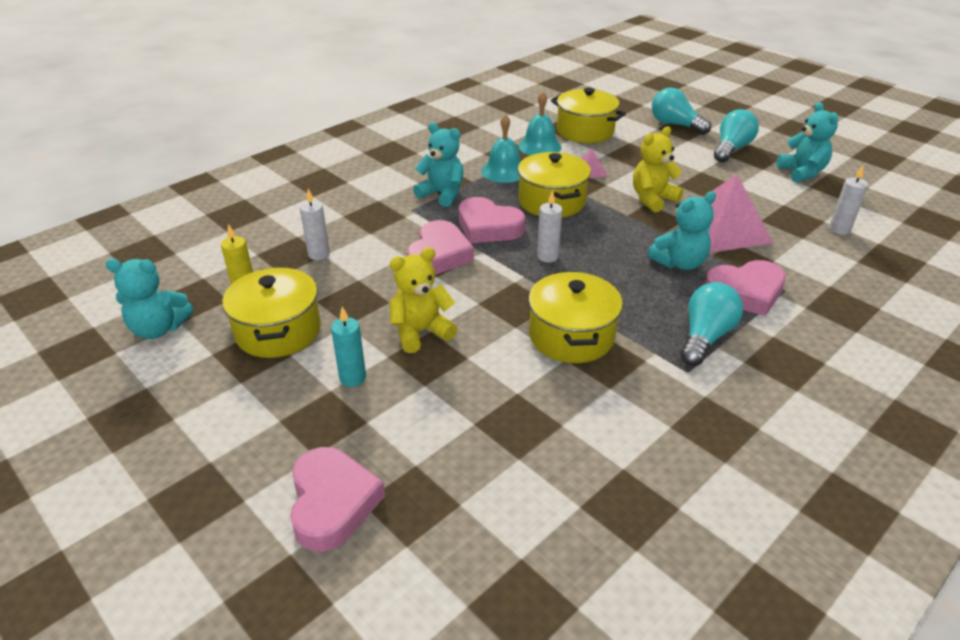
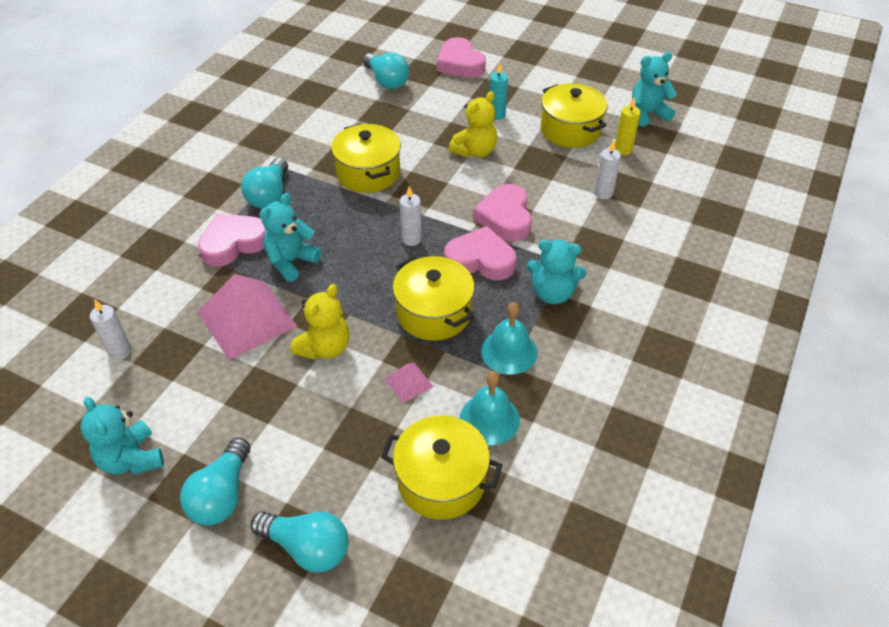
camera: 160 degrees right, 10 degrees up
(485, 496) = (386, 81): none -> turquoise light bulb

